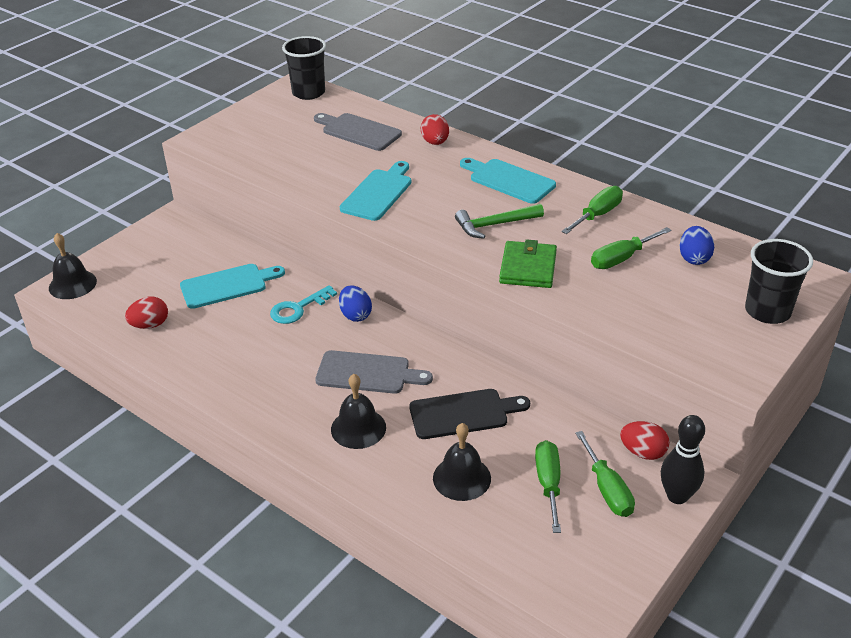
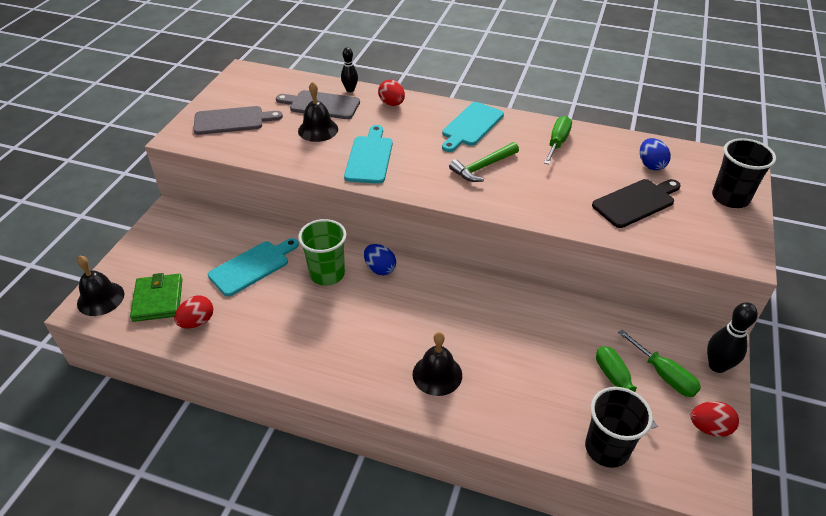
camera: 20 degrees left, 5 degrees up
(298, 308) = (327, 274): turquoise key -> green cup
(308, 93) = (258, 77): black cup -> black cup (607, 448)
(367, 373) = (418, 320): grey cutting board -> grey cutting board (232, 121)
(398, 120) = (350, 89): none -> black bowling pin
(462, 478) = (547, 397): black bell -> black bell (318, 130)
(463, 414) = (516, 337): black cutting board -> black cutting board (636, 202)
(509, 180) = (471, 126): turquoise cutting board -> turquoise cutting board turned 75 degrees counterclockwise
(528, 268) = (532, 200): green wallet -> green wallet (158, 300)
(621, 258) = (598, 176): green screwdriver -> none
(643, 452) = (671, 334): red egg -> red egg (709, 428)

